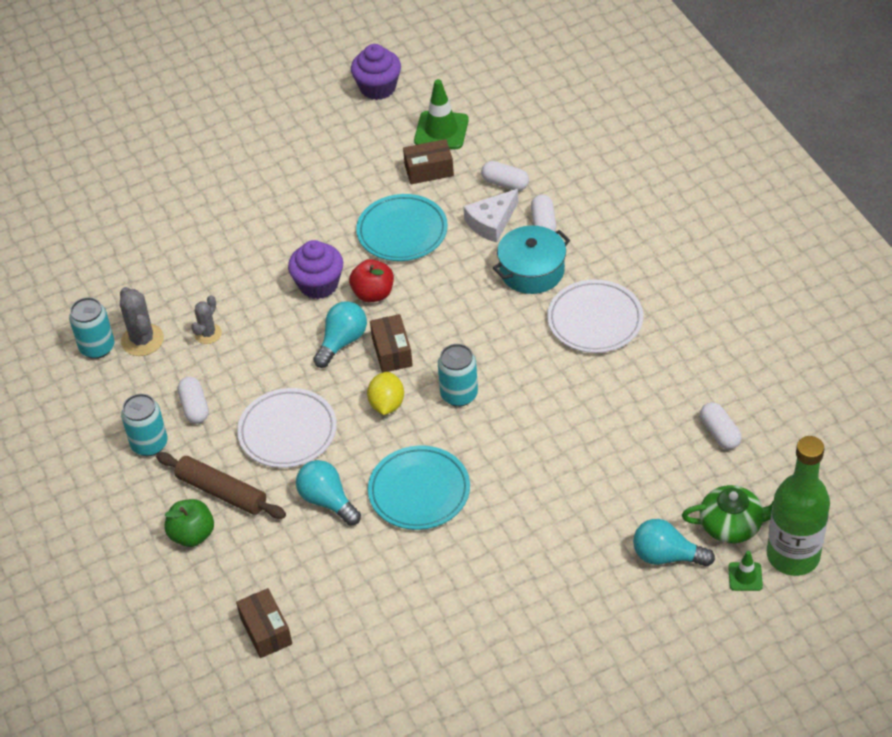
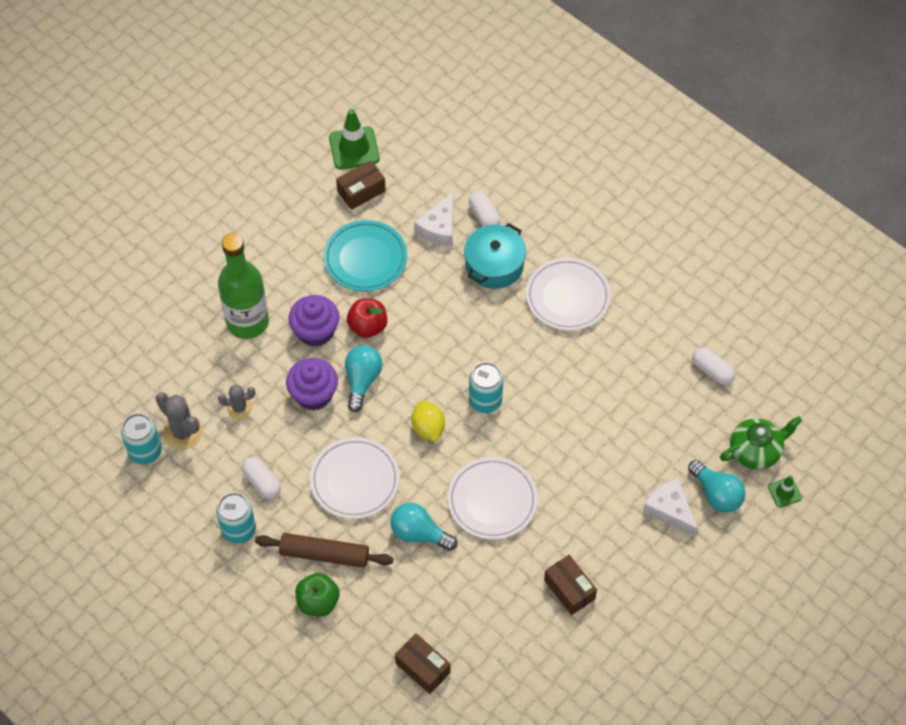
camera: 25 degrees left, 10 degrees up
(208, 334) = (239, 408): grey cactus -> grey cactus turned 75 degrees clockwise
(378, 88) = (277, 120): purple cupcake -> purple cupcake (313, 394)
(392, 352) = (410, 377): brown box -> brown box (569, 589)
(419, 491) = (492, 500): turquoise plate -> white plate
(505, 183) = (434, 186): white capsule -> none
(607, 556) = (670, 510): none -> white cheese
(666, 556) = (716, 494): turquoise light bulb -> turquoise light bulb turned 120 degrees counterclockwise
(793, 555) = (813, 462): green bottle -> green bottle (247, 322)

